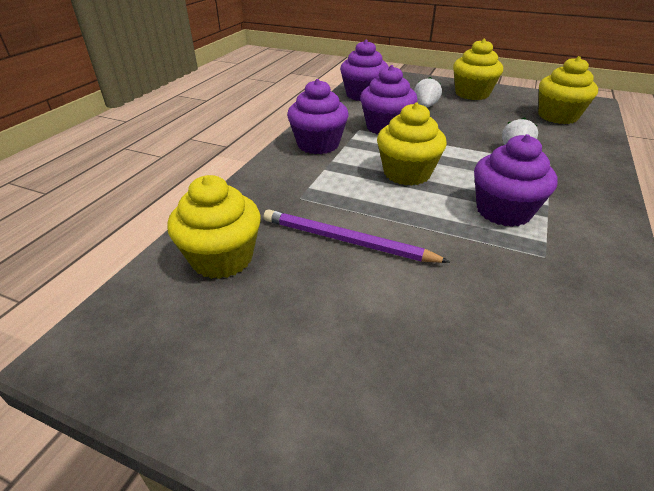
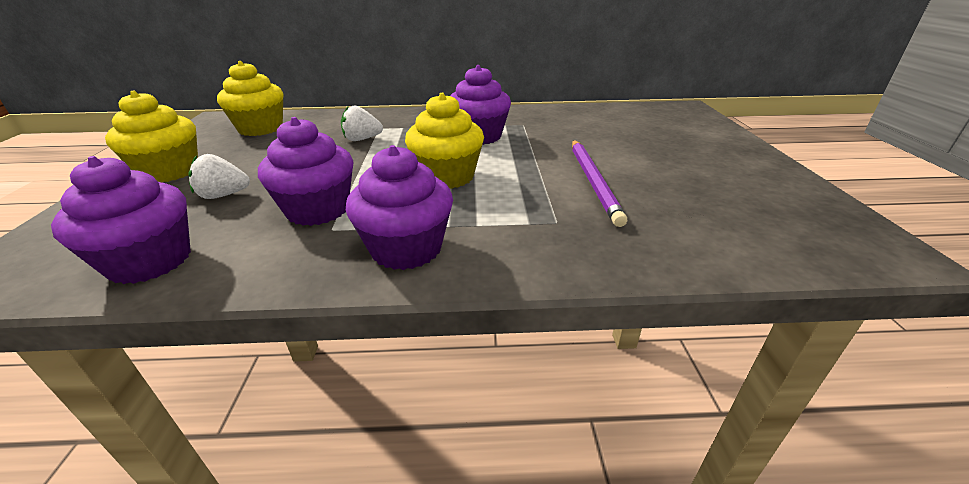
camera: 115 degrees left, 5 degrees down
(222, 258) = (703, 230): yellow cupcake -> none

